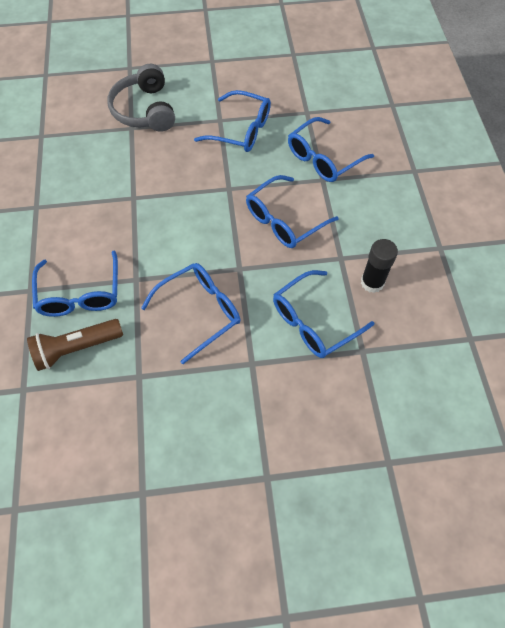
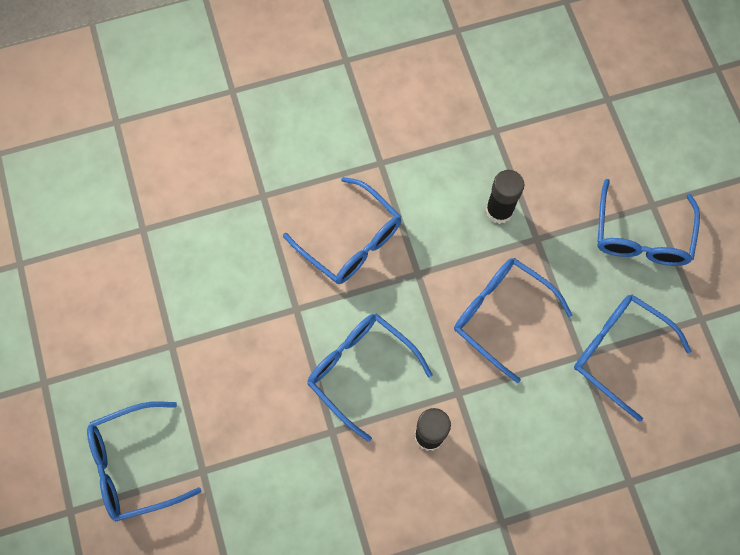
camera: 80 degrees right, 10 degrees up
(76, 348) = (285, 126): brown flashlight -> none
(80, 293) = (351, 110): blue glasses -> blue glasses (135, 464)
(144, 110) = (643, 107): grey headphones -> none
(200, 207) = (499, 210): none -> black glue stick

